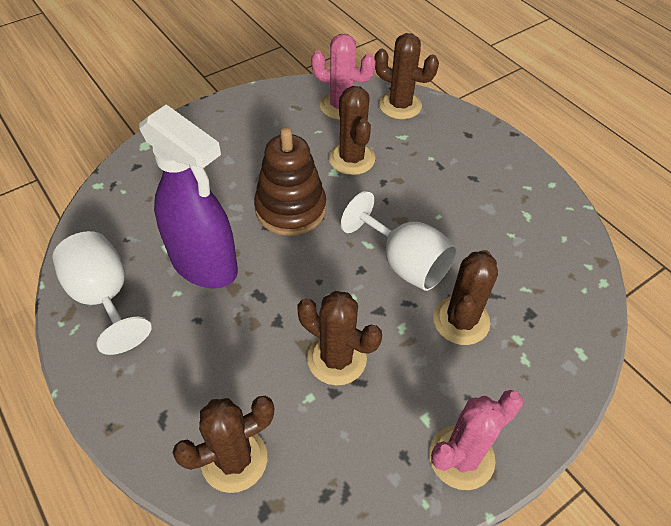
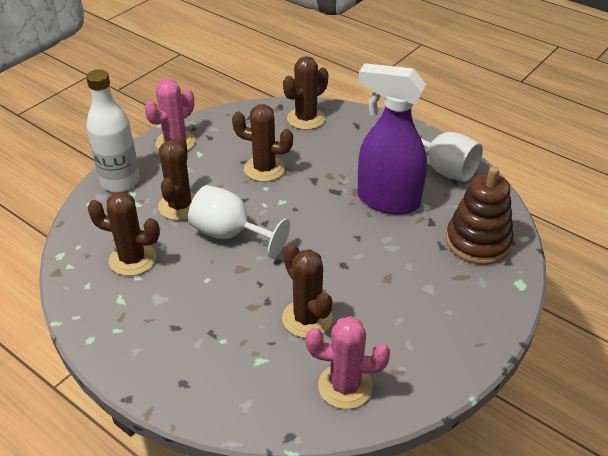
camera: 165 degrees right, 10 degrees down
(290, 209) = (343, 255): brown stacking toy -> brown stacking toy (478, 242)
(400, 105) = (273, 406): brown cactus -> brown cactus (132, 259)
(545, 388) = (120, 181): none -> white bottle

